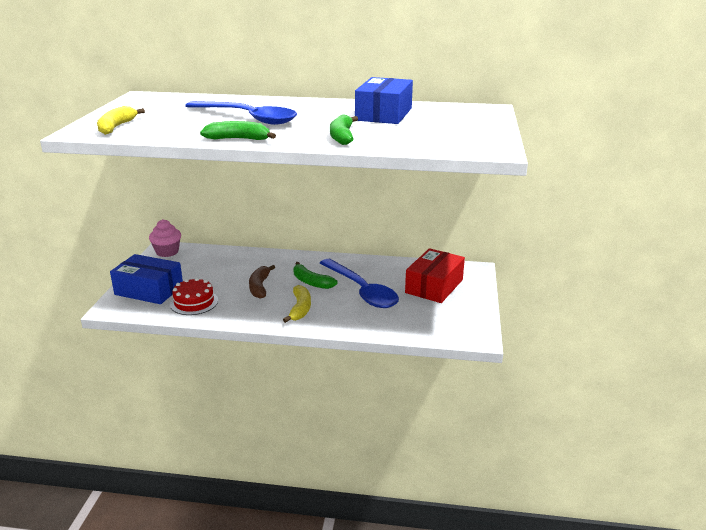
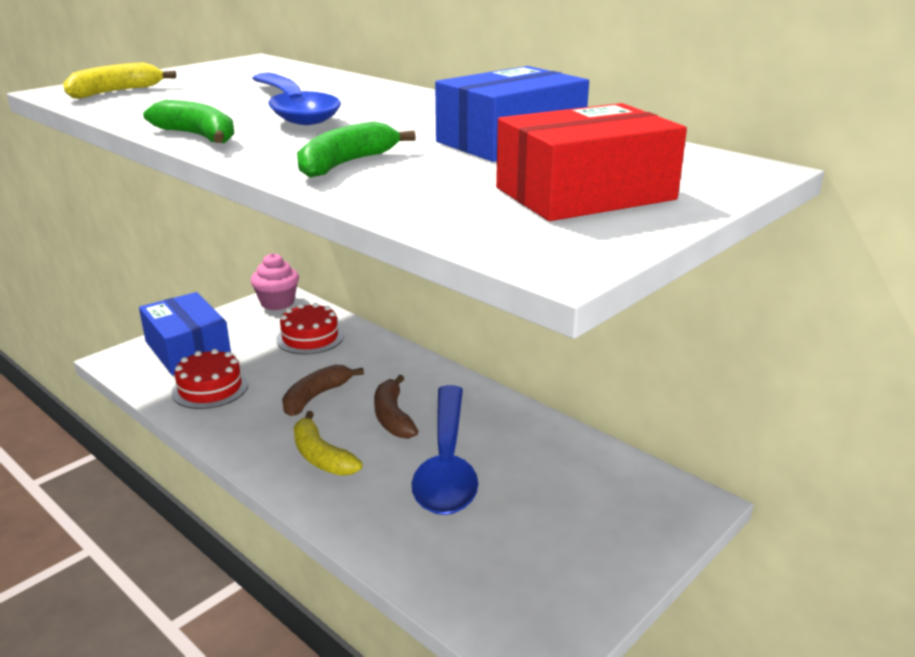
camera: 35 degrees right, 0 degrees up
(214, 262) = (310, 337): none -> red cake
(300, 309) = (321, 456): yellow banana -> yellow banana turned 105 degrees clockwise
(311, 282) = (393, 417): green banana -> brown banana
(434, 286) = (577, 506): red box -> red box (585, 194)

